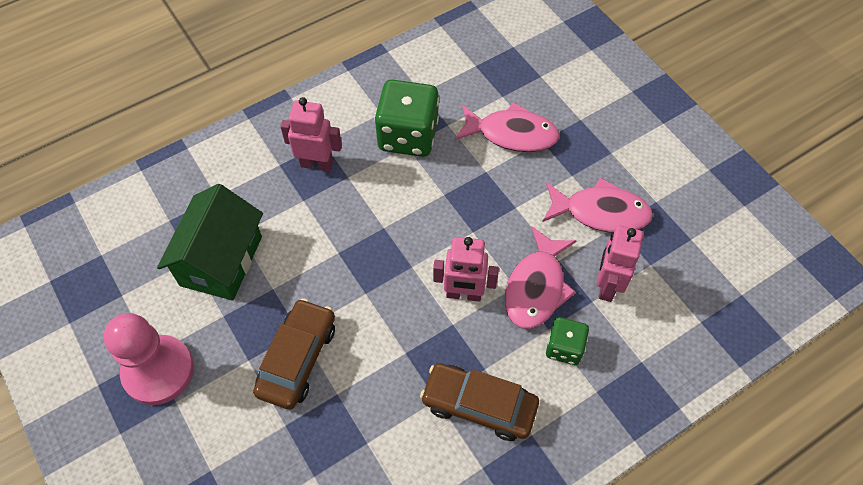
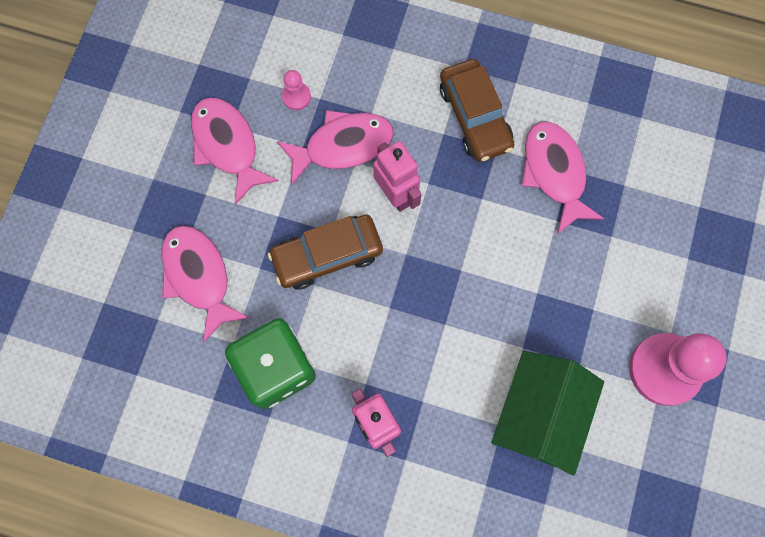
camera: 130 degrees left, 15 degrees up
(221, 261) = (538, 415): green house -> green house turned 45 degrees counterclockwise
(297, 359) = (558, 273): brown car -> brown car (327, 255)
(375, 427) = (555, 173): none -> pink fish
(564, 348) = (377, 91): green dice -> none
(607, 285) = (296, 97): pink robot -> pink pawn

